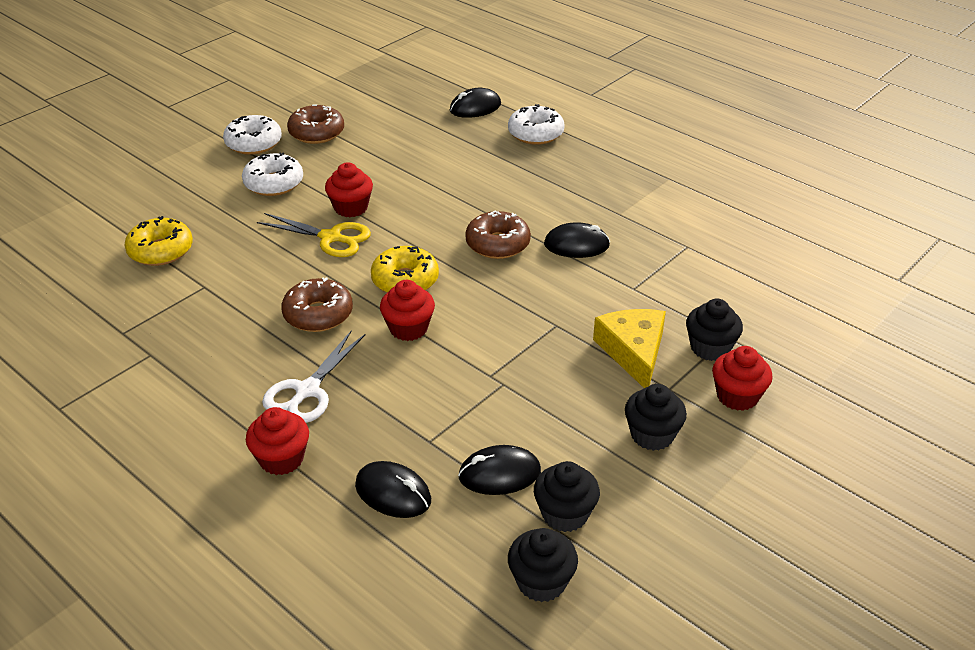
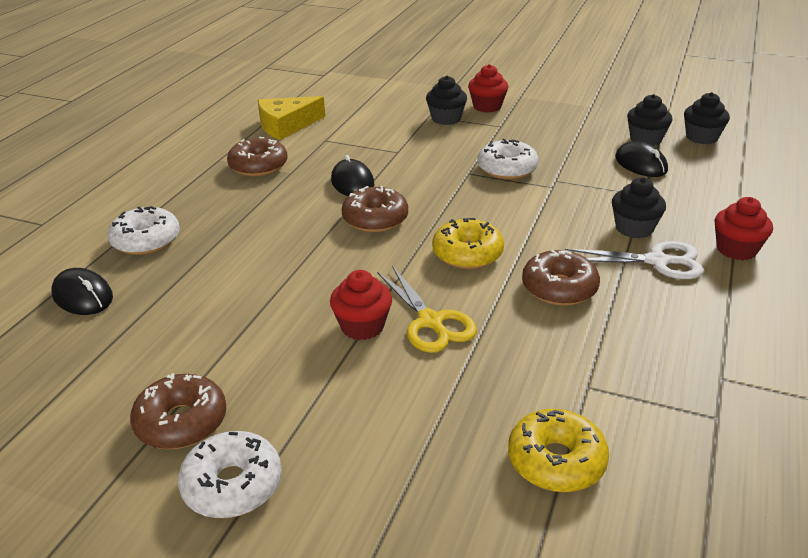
camera: 110 degrees left, 5 degrees down
(274, 183) = (339, 414): white donut -> white donut (507, 169)
(330, 238) = (430, 322): yellow scissors -> yellow scissors turned 150 degrees clockwise
(393, 493) = (704, 196): black mouse -> none
(408, 328) = (532, 234): red cupcake -> none
(633, 352) = (474, 141): yellow cheese -> yellow cheese (286, 125)
(642, 197) = (258, 166): none -> brown donut
(652, 435) = (549, 125): black cupcake -> black cupcake (634, 228)

